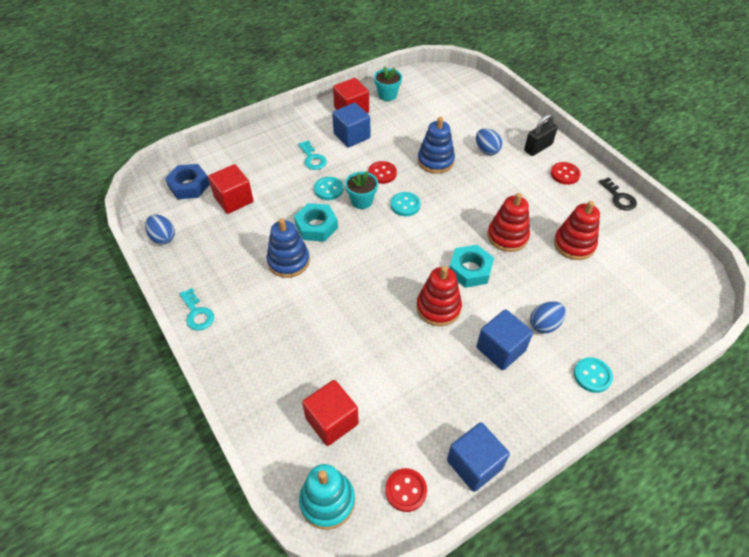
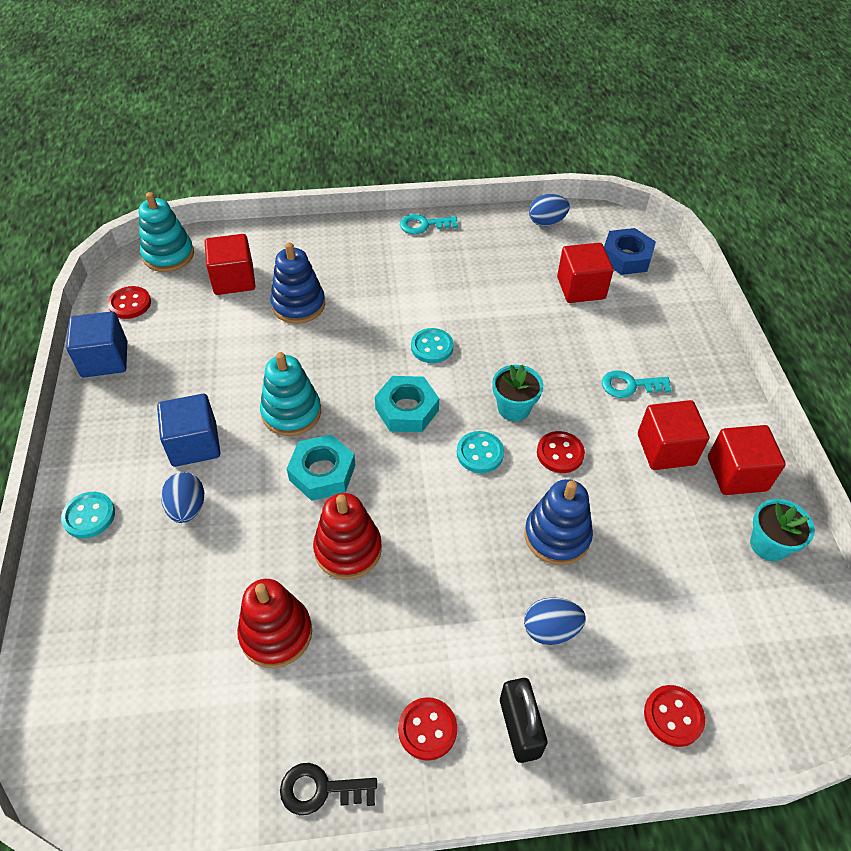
camera: 115 degrees right, 0 degrees up
(288, 261) = (450, 307): blue stacking toy -> blue stacking toy (298, 305)
(316, 226) = (492, 347): turquoise nut -> turquoise nut (407, 409)
(328, 189) = (555, 381): turquoise button -> turquoise button (432, 347)
(352, 136) = (666, 449): blue cube -> red cube
(438, 308) = (291, 412): red stacking toy -> turquoise stacking toy
(493, 108) = (673, 716): none -> red button

